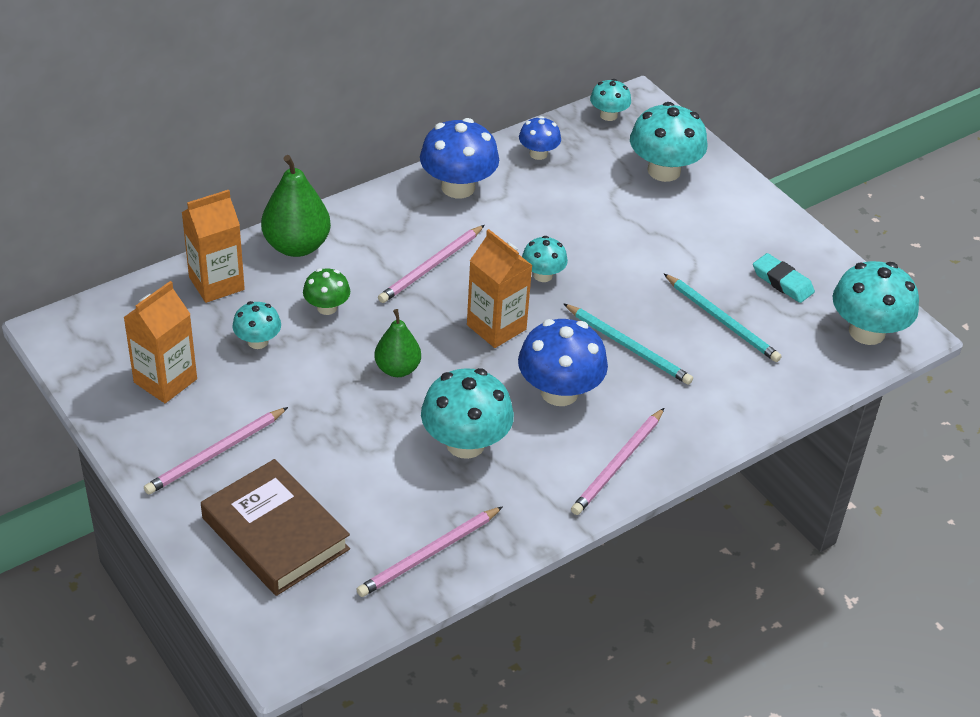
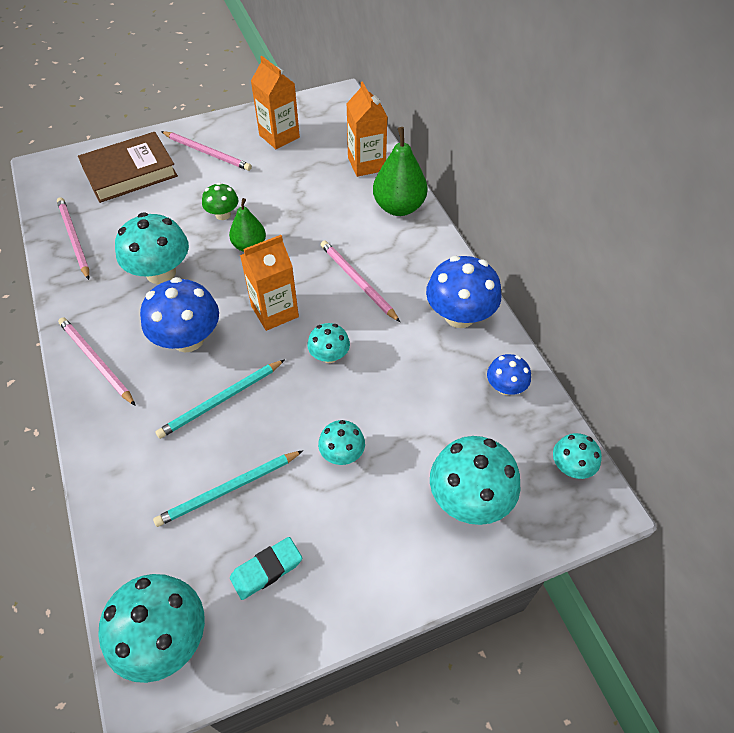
camera: 105 degrees right, 10 degrees up
(215, 453) = (207, 153): pink pencil -> pink pencil turned 150 degrees clockwise
(258, 341) = (302, 179): turquoise mushroom -> turquoise mushroom (342, 453)
(327, 307) = (326, 216): green mushroom -> green mushroom (223, 214)

